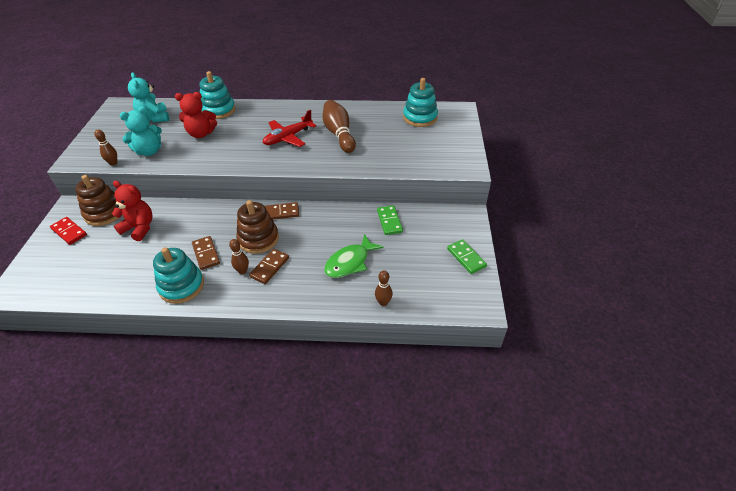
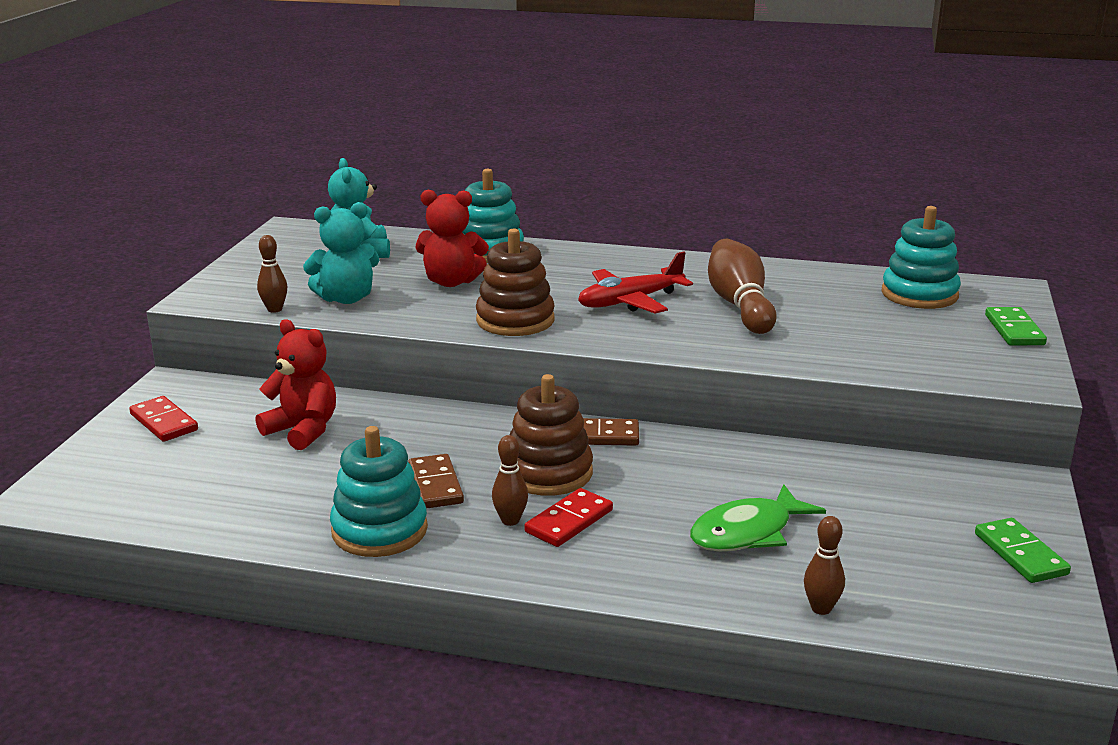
camera: 10 degrees right, 20 degrees down
(104, 213) = (236, 400): brown stacking toy -> brown stacking toy (515, 320)
(269, 267) = (569, 521): brown domino -> red domino
(389, 221) = (840, 474): green domino -> green domino (1014, 330)

